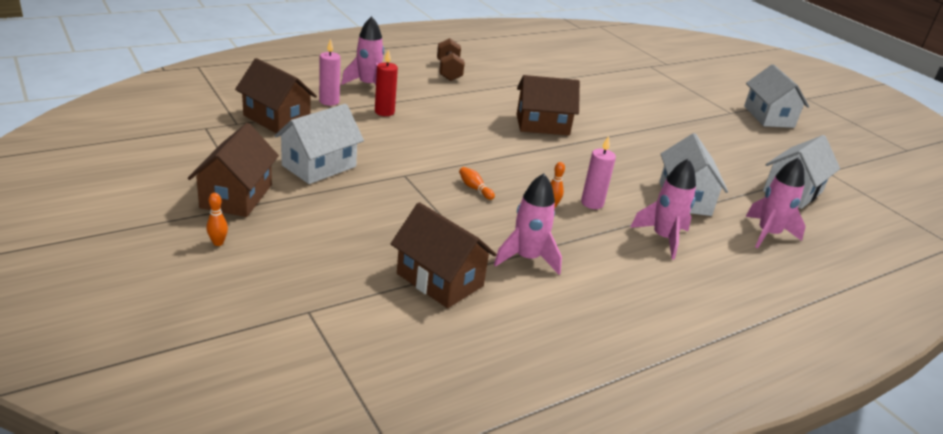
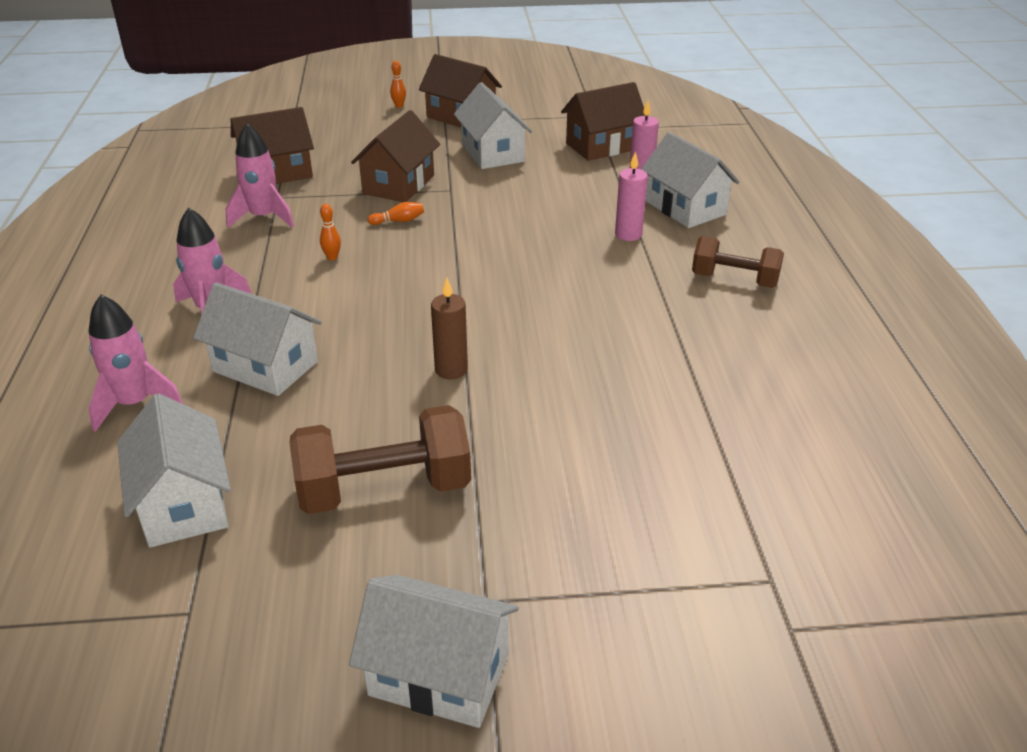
camera: 120 degrees right, 5 degrees up
(368, 85) = (685, 208): pink rocket -> white house
(384, 112) = (603, 205): red candle -> none
(542, 125) = (526, 313): brown house -> brown house (398, 184)
(592, 203) = (315, 286): pink candle -> pink candle (628, 234)
(616, 139) = (451, 370): none -> brown candle
(713, 142) = (384, 489): none -> brown dumbbell

